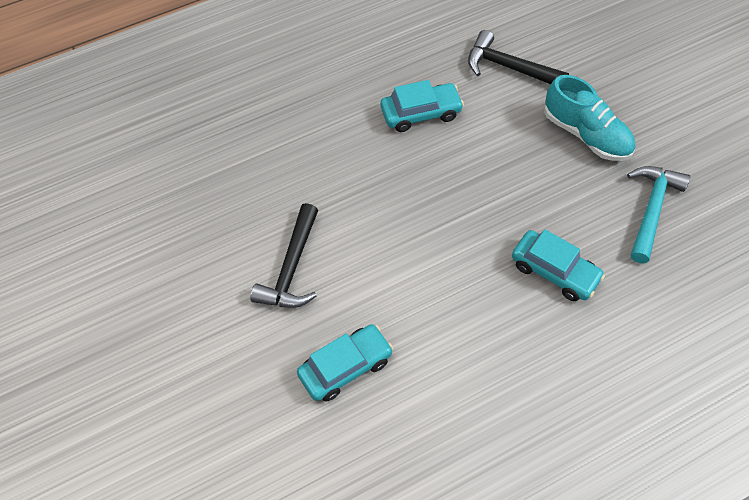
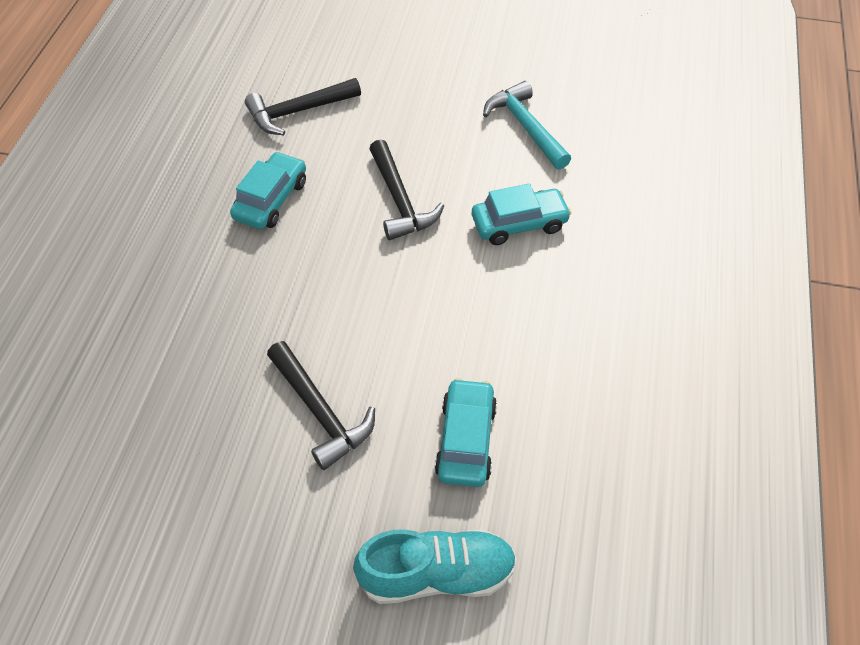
camera: 50 degrees left, 5 degrees down
(497, 184) = (399, 200): none -> black hammer
(586, 134) = (417, 113): turquoise shoe -> turquoise shoe (437, 574)

